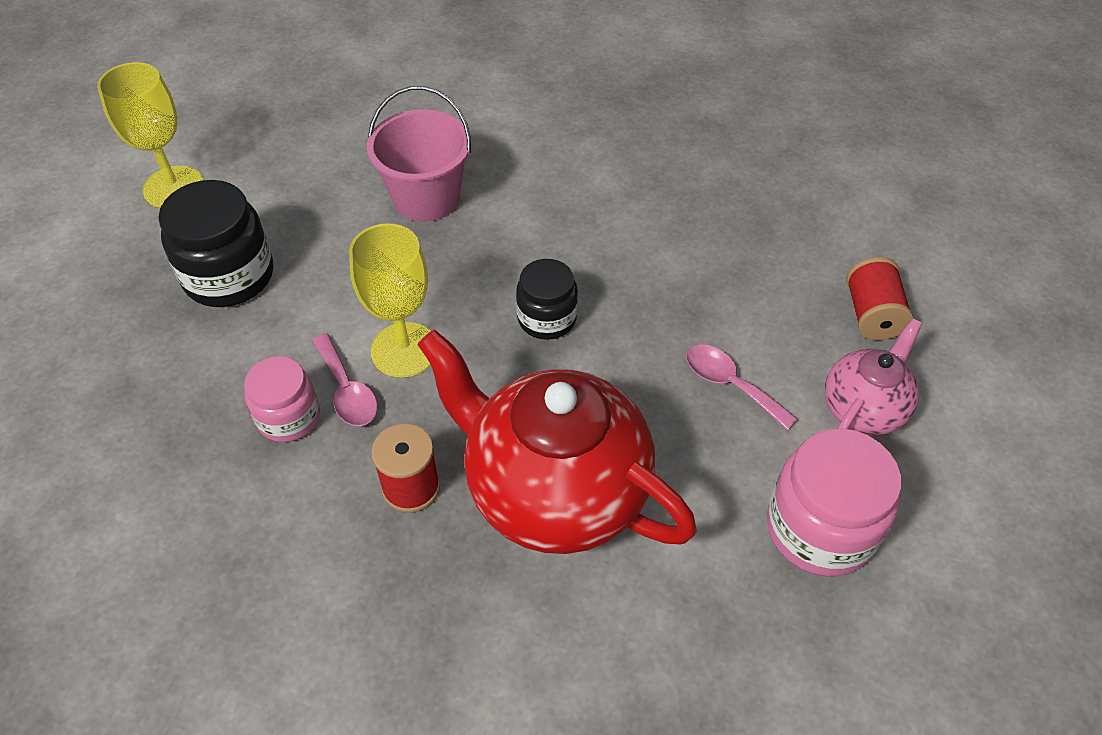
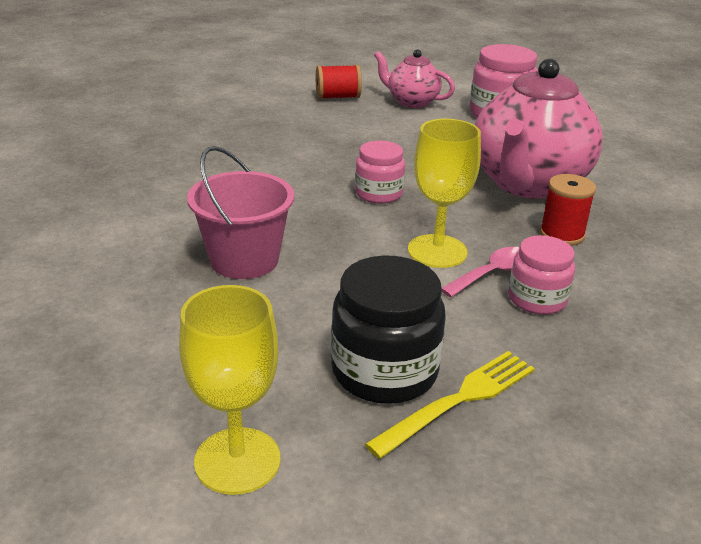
camera: 100 degrees left, 20 degrees down
(174, 318) = (459, 400): none -> yellow fork
(547, 318) = (378, 194): black jar -> pink jar
(554, 491) = (528, 184): red teapot -> pink teapot
(730, 384) = (411, 134): pink spoon -> none

